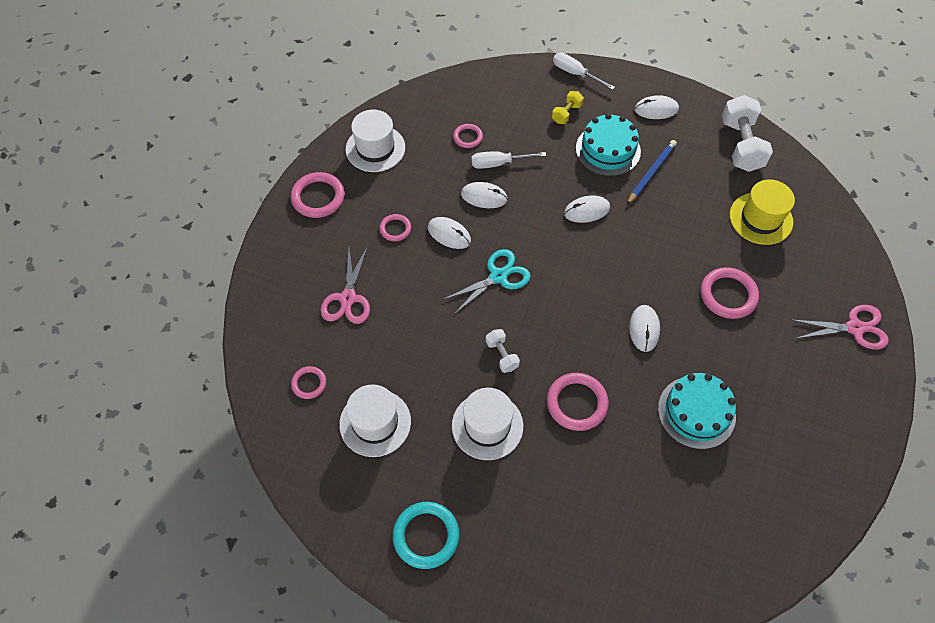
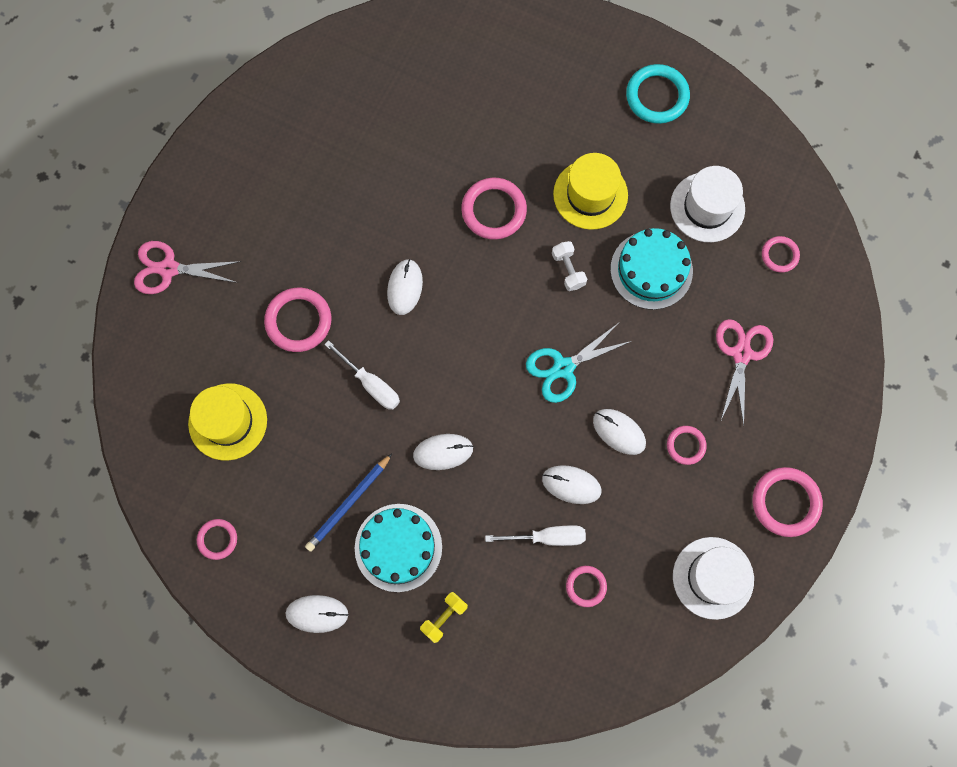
camera: 175 degrees left, 15 degrees up
(487, 426) = (590, 194): white hat -> yellow hat
(575, 73) = (419, 694): white screwdriver -> white screwdriver (371, 384)
(696, 412) = (370, 191): turquoise cake -> turquoise cake (651, 270)
(741, 145) = (217, 539): white dumbbell -> pink ring

